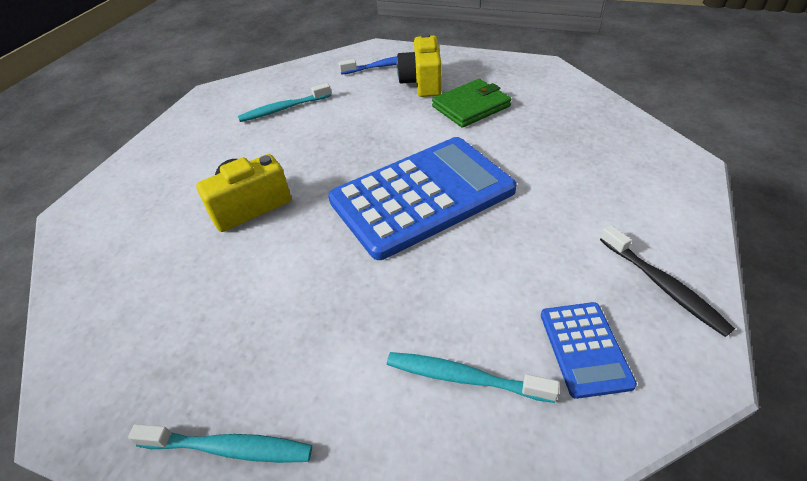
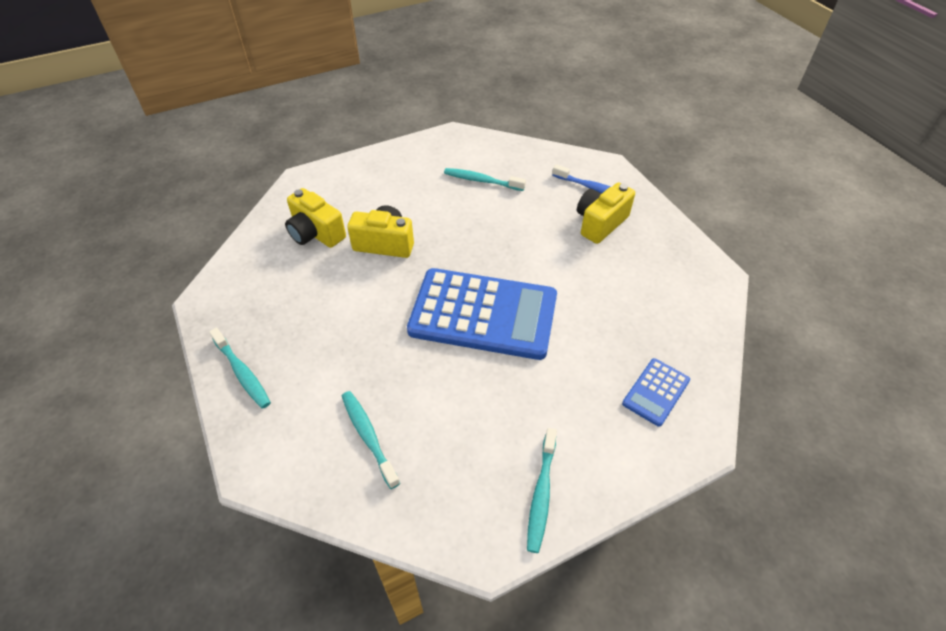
camera: 40 degrees right, 5 degrees up
(154, 246) = (316, 233): none -> yellow camera
(471, 106) = (607, 270): green wallet -> none
(584, 348) = (444, 481): blue calculator -> blue calculator (656, 392)
(663, 286) = (541, 494): black toothbrush -> turquoise toothbrush

